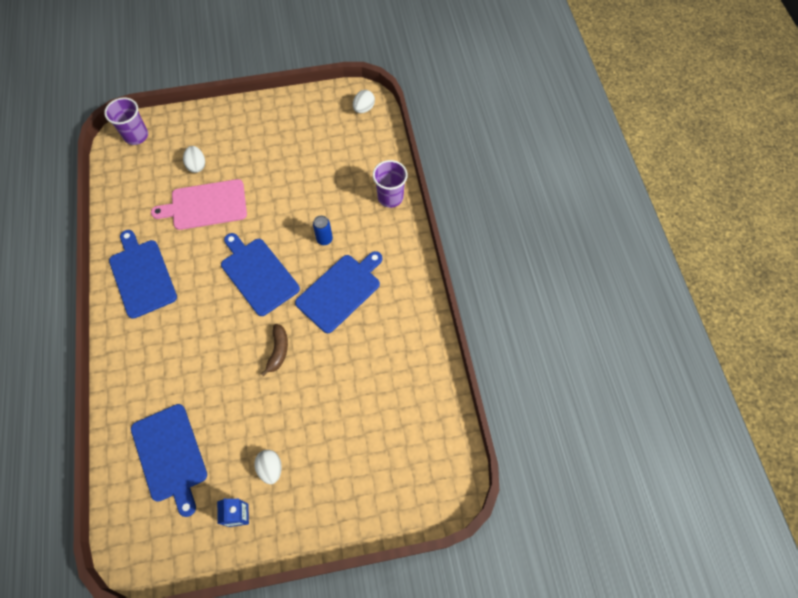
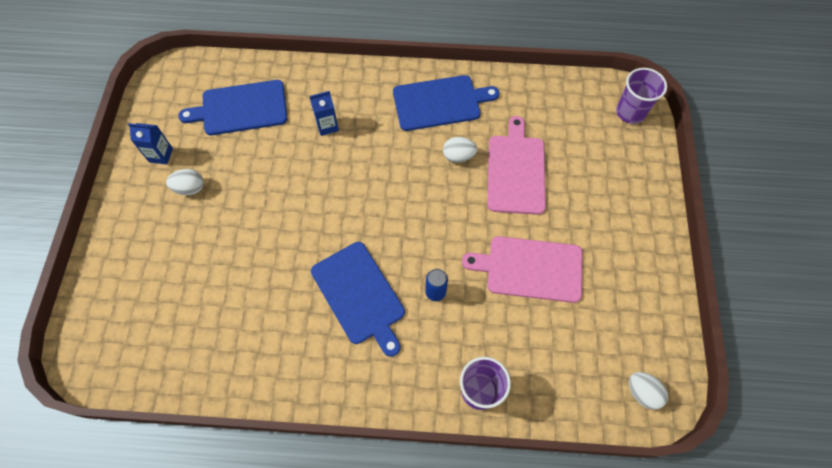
camera: 105 degrees right, 0 degrees up
(180, 365) = (327, 126): none -> blue carton
(197, 165) = (575, 168): white egg -> white egg (458, 156)
(258, 274) = (409, 211): blue cutting board -> none
(278, 351) = (309, 216): brown banana -> none
(290, 182) = (530, 268): none -> pink cutting board

